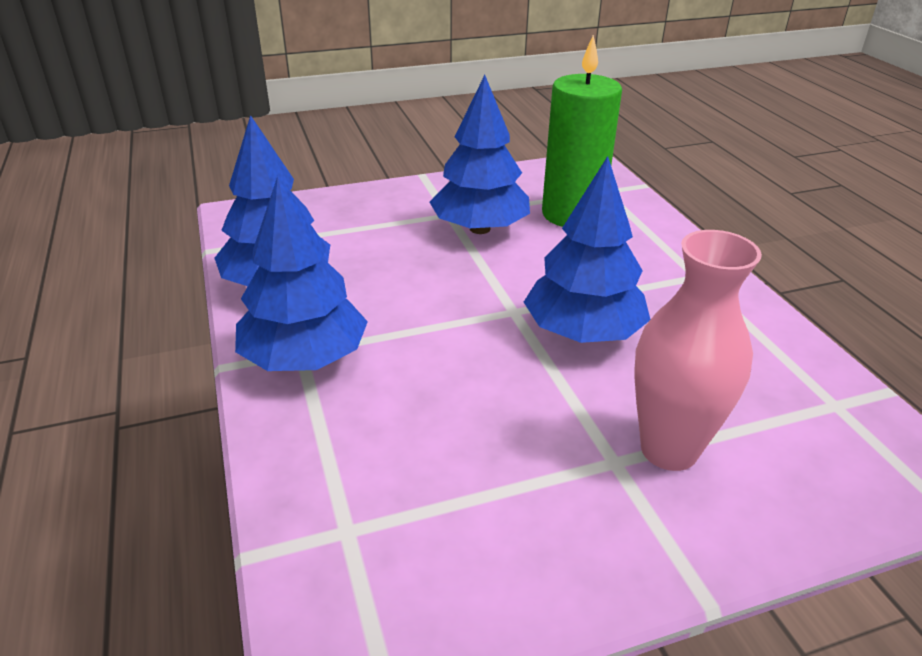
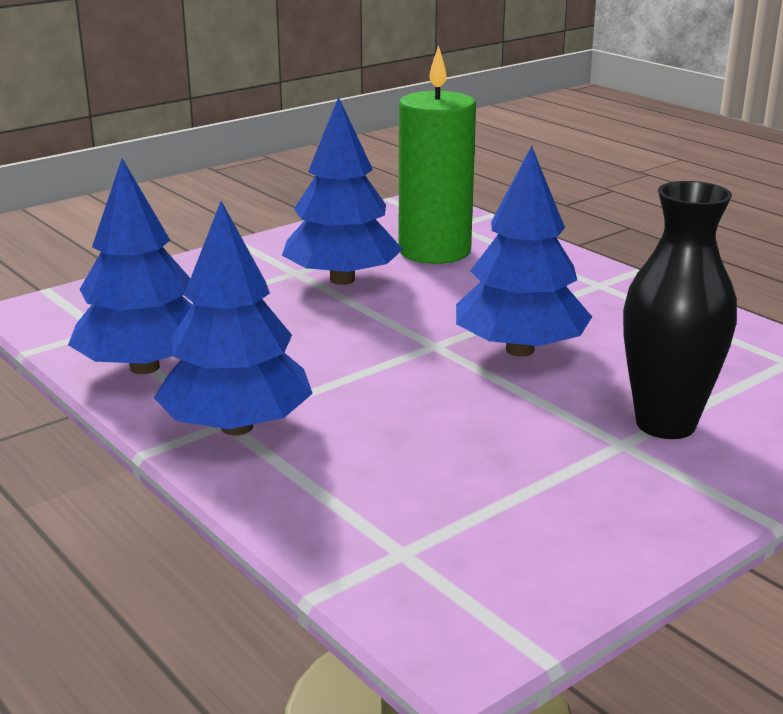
camera: 20 degrees left, 10 degrees down
(669, 449) = (665, 424): pink vase -> black vase

